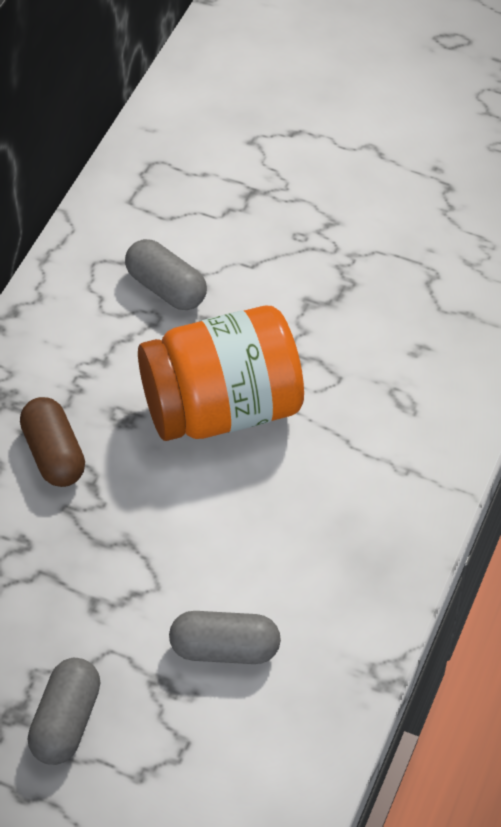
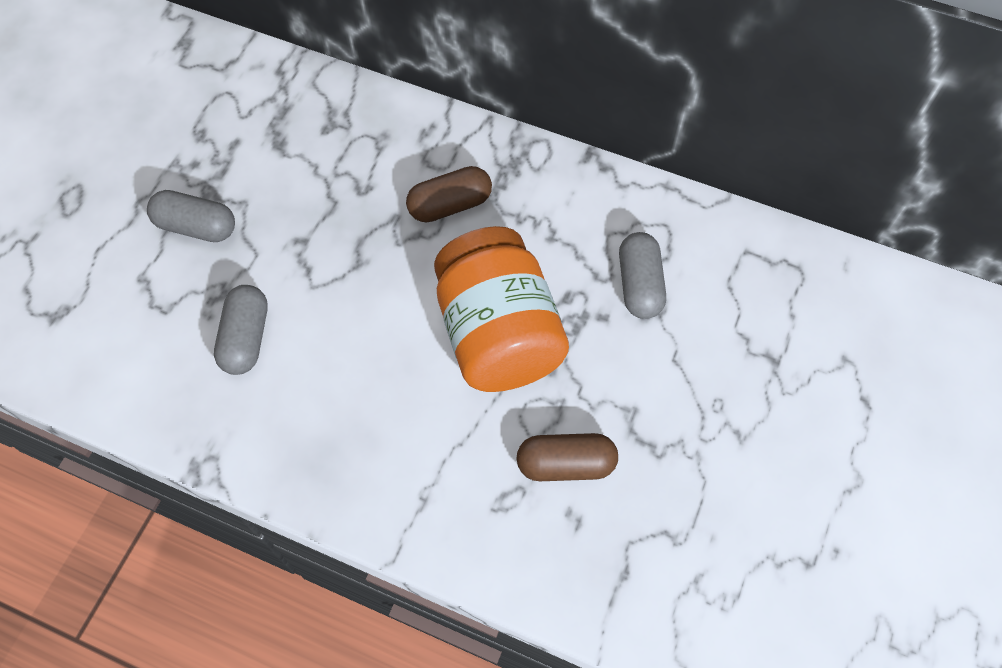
camera: 90 degrees right, 10 degrees up
(166, 288) = (639, 285): grey capsule -> grey capsule turned 45 degrees counterclockwise
(365, 354) = (566, 464): none -> brown capsule

